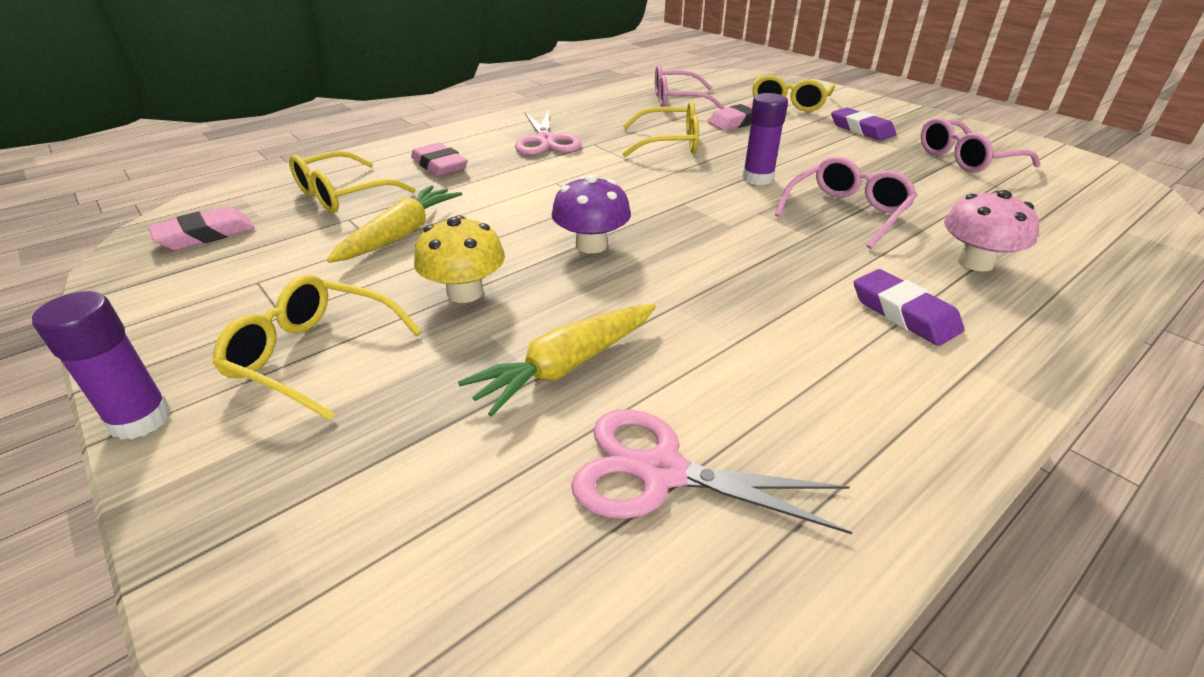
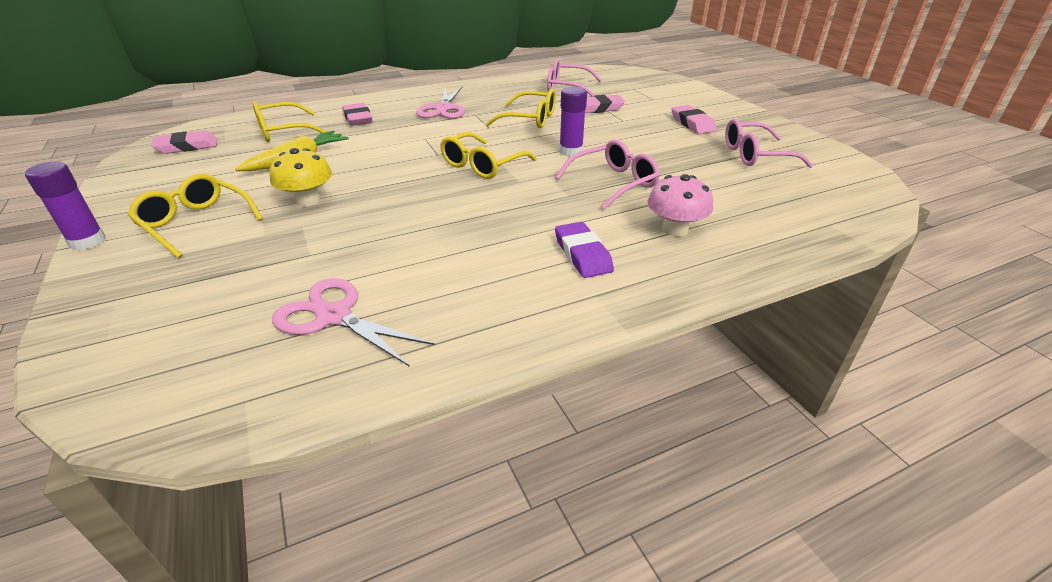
camera: 15 degrees right, 0 degrees up
(566, 366) = (331, 251): yellow carrot -> none
(591, 245) = (411, 182): purple mushroom -> none
(789, 103) = (654, 98): yellow glasses -> yellow glasses (482, 165)
(861, 129) = (692, 123): purple eraser -> pink eraser

